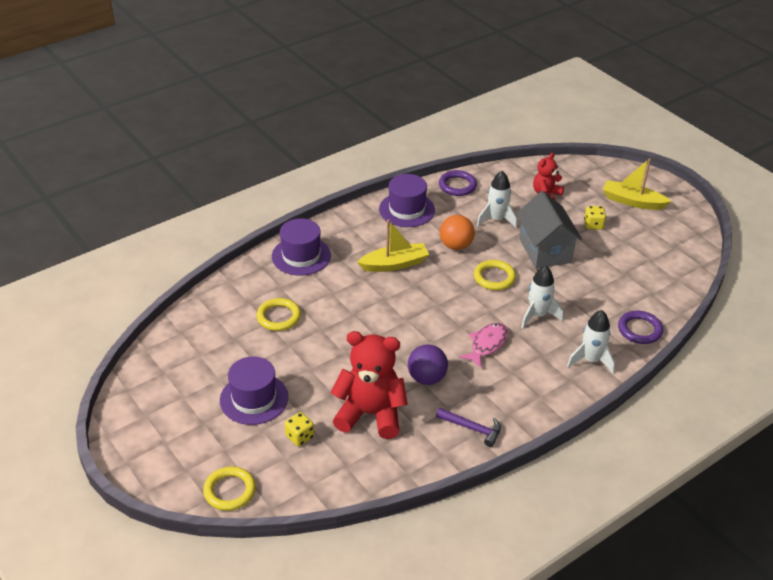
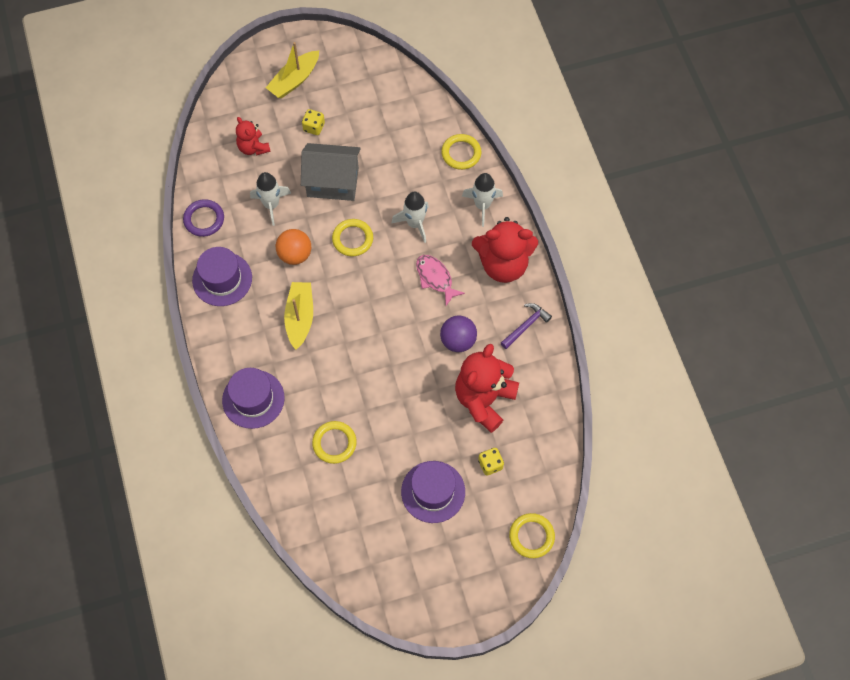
camera: 70 degrees left, 25 degrees up
(533, 393) = (503, 264): none -> red teddy bear
(639, 330) = (461, 153): purple ring -> yellow ring

